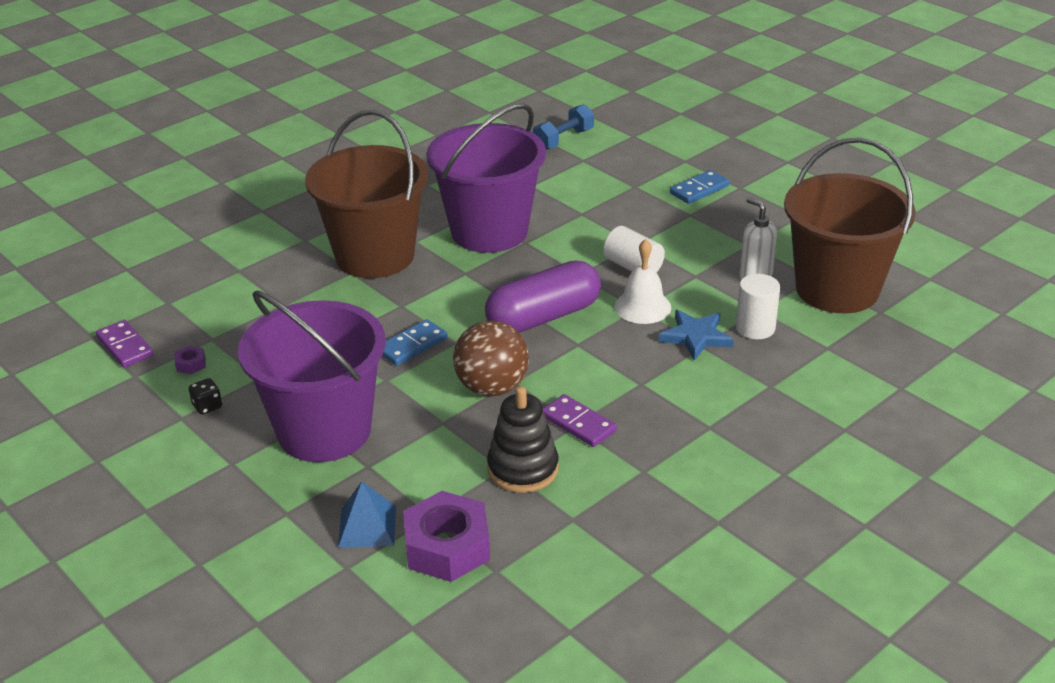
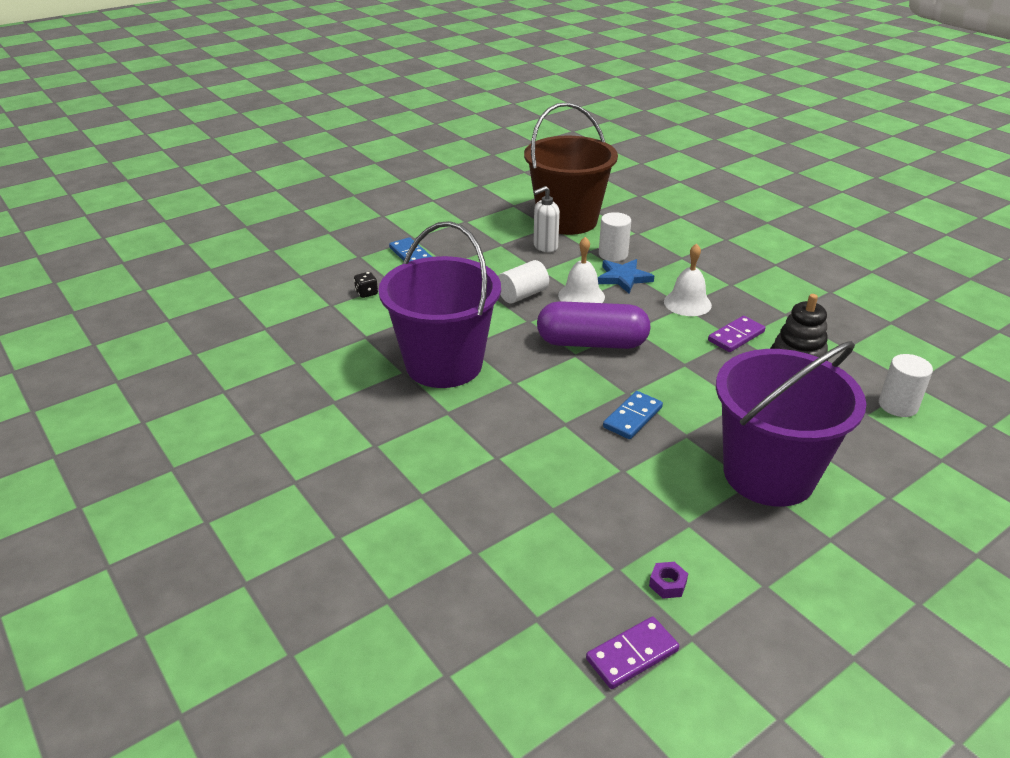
camera: 85 degrees left, 0 degrees up
(207, 406) = (743, 564): black dice -> black dice (366, 293)
(367, 526) = (889, 447): blue pyramid -> none
(375, 256) = (470, 440): brown bucket -> none
(412, 345) = (633, 417): blue domino -> blue domino turned 75 degrees clockwise
(447, 547) = (898, 405): purple nut -> white cylinder
(492, 387) = (694, 375): brown ball -> none
(543, 317) = (592, 343): purple capsule -> purple capsule turned 60 degrees counterclockwise
(563, 140) = (285, 312): blue dumbbell -> none
(648, 387) = (687, 303): none -> white bell

